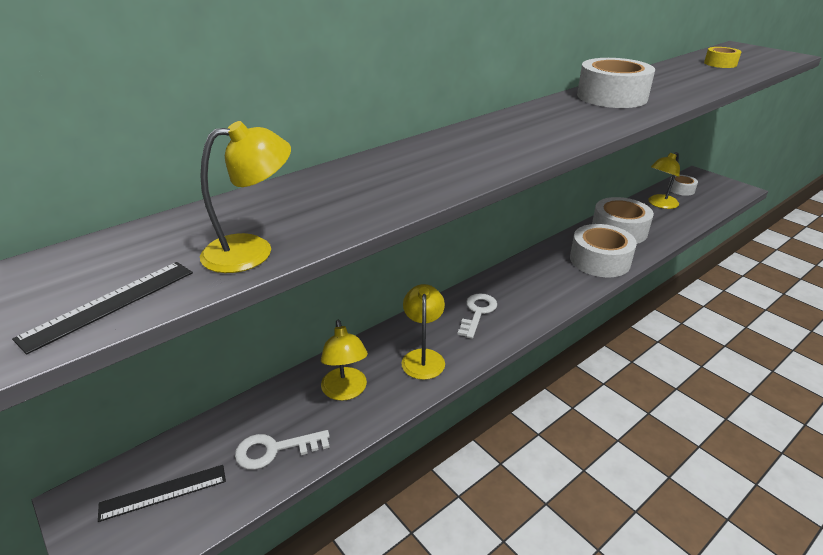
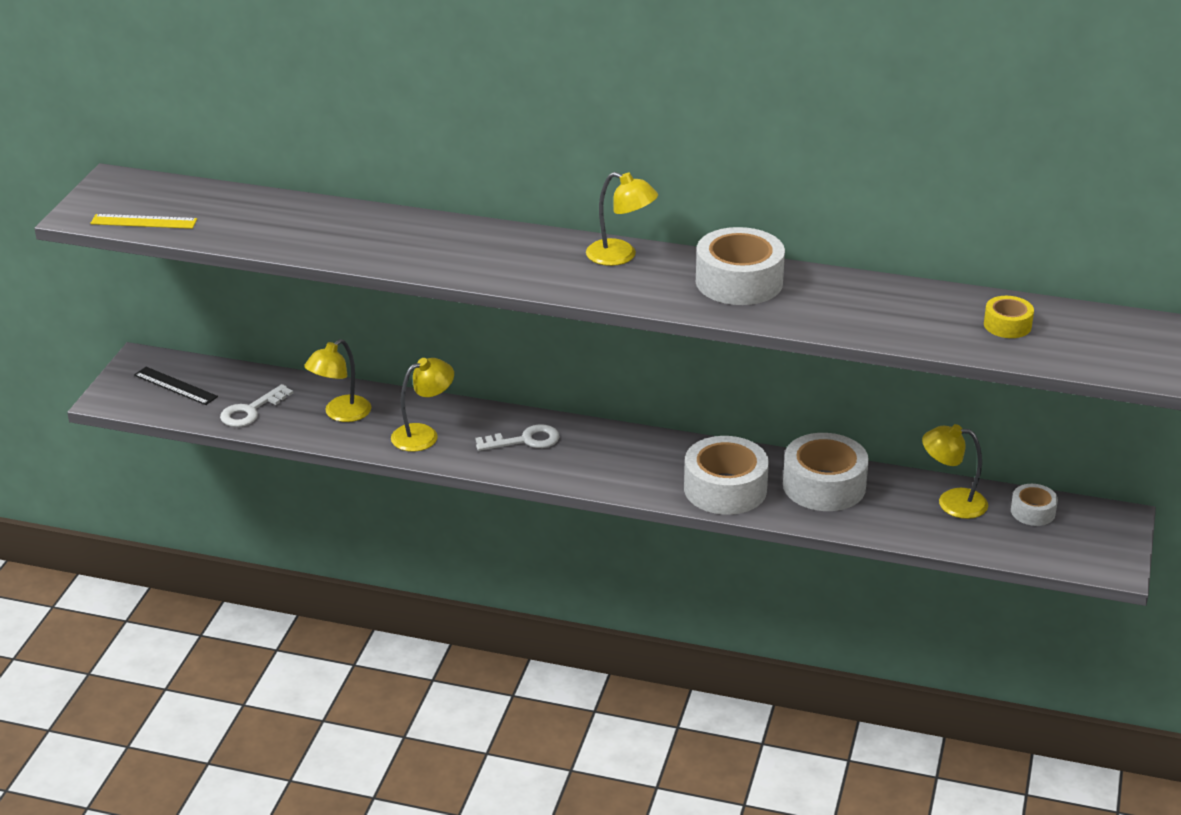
camera: 55 degrees right, 0 degrees up
(109, 304) = (144, 221): black ruler -> yellow ruler
(252, 250) = (233, 234): yellow lamp -> yellow lamp (620, 256)
(274, 450) = (251, 411): white key -> white key turned 90 degrees counterclockwise

